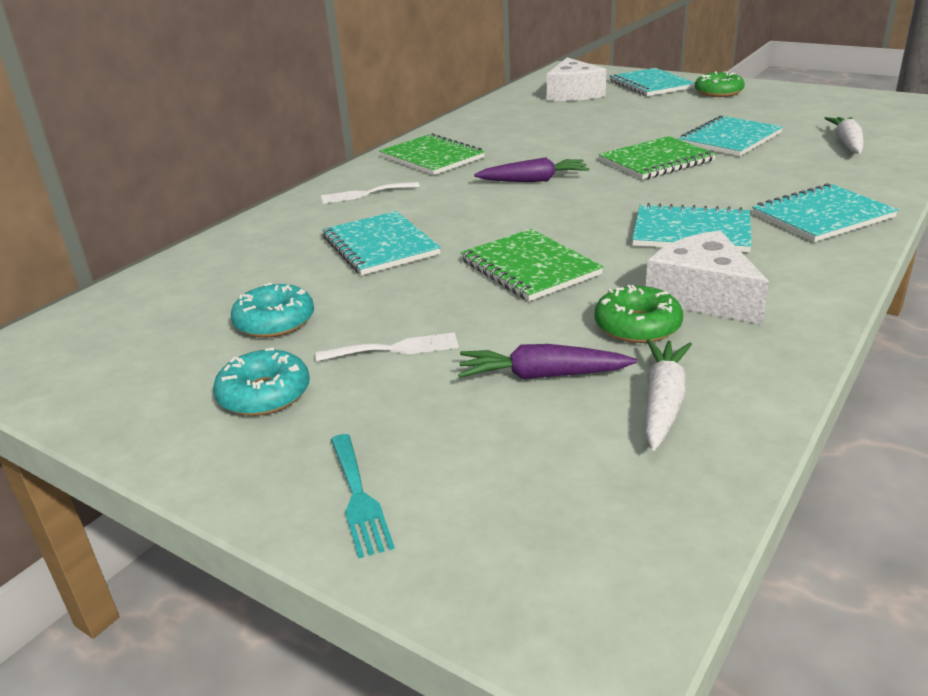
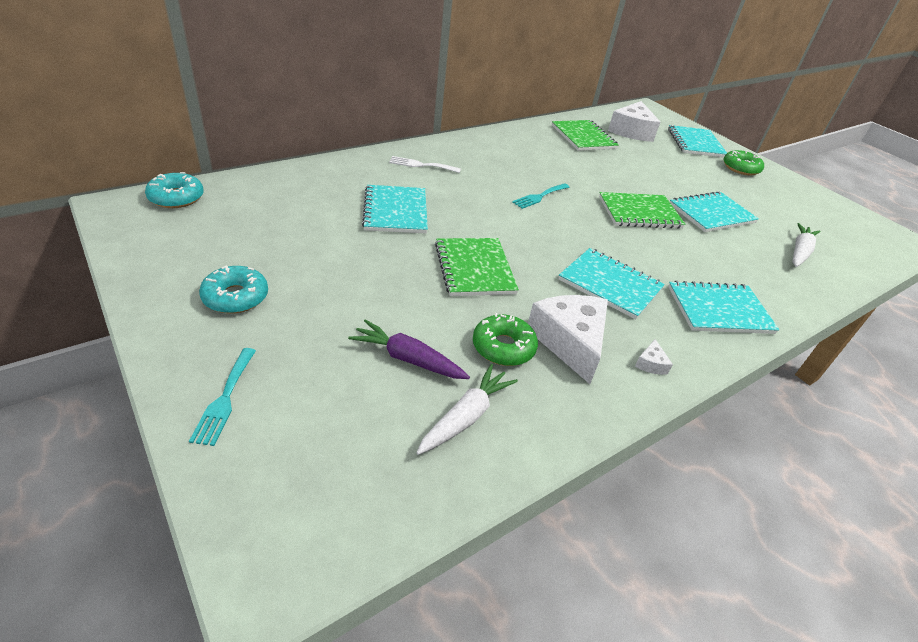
camera: 15 degrees right, 10 degrees up
(275, 322) = (285, 244): turquoise donut -> turquoise donut (176, 198)
(394, 349) = (337, 296): white fork -> none
(432, 157) = (488, 151): green notebook -> green notebook (583, 137)
(534, 180) = (539, 197): purple carrot -> turquoise fork
(804, 284) = (650, 364): none -> white cheese

